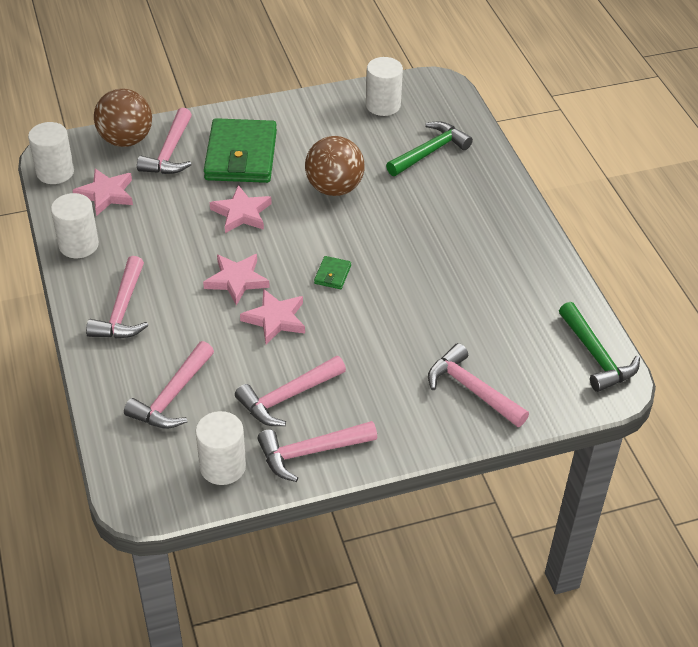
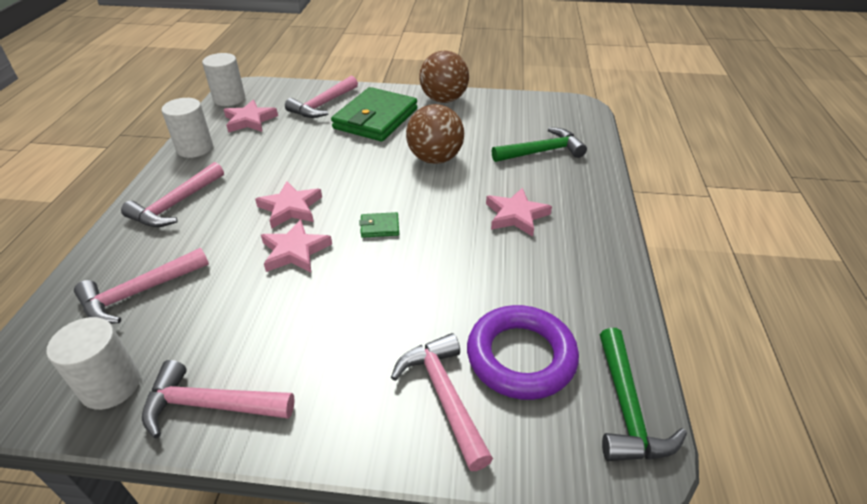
camera: 25 degrees right, 5 degrees down
(126, 140) = (299, 91): brown ball -> brown ball (443, 100)
(241, 213) = (341, 158): pink star -> pink star (516, 215)
(287, 397) = (240, 332): pink hammer -> none
(332, 274) = (379, 227): green wallet -> green wallet turned 45 degrees clockwise
(383, 105) = (521, 110): white cylinder -> none
(509, 345) = (521, 357): none -> purple ring

